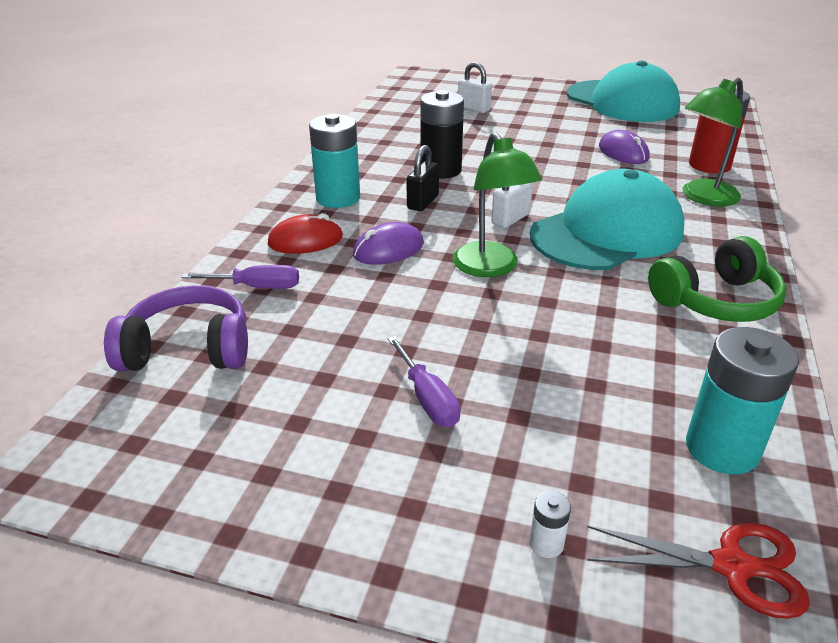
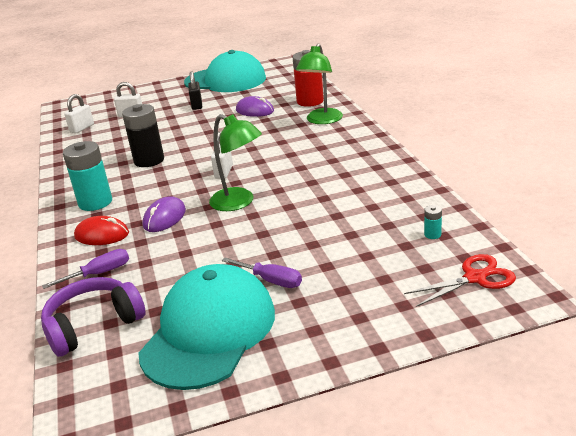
camera: 30 degrees left, 5 degrees down
(305, 240) = (102, 235): red mouse -> red mouse turned 60 degrees clockwise
(409, 106) = (82, 128): none -> white padlock
(423, 202) = (157, 183): black padlock -> black padlock (197, 105)
(546, 544) = (392, 310): white battery -> none
(607, 233) = (287, 158): turquoise cap -> turquoise cap (209, 331)
(715, 301) = (373, 170): green headphones -> none
(722, 448) = (432, 234): turquoise battery -> turquoise battery, size x0.42

